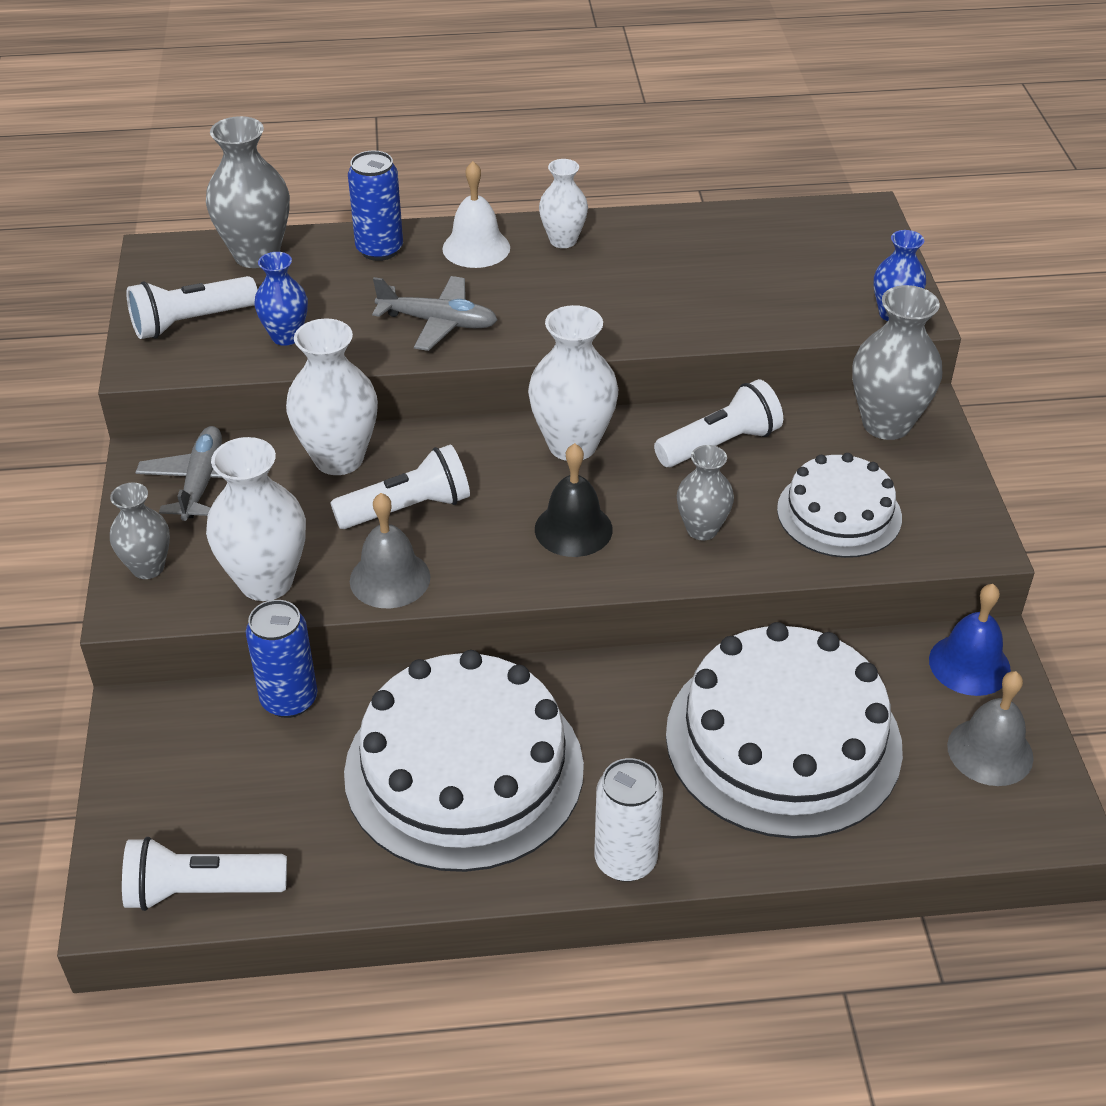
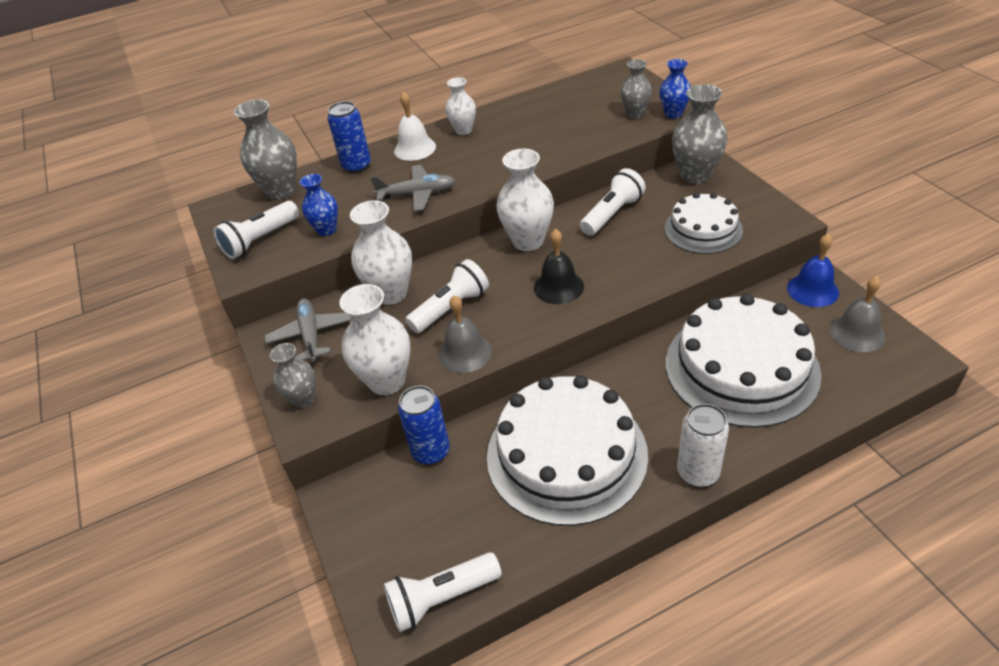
camera: 15 degrees left, 0 degrees up
(702, 529) = (633, 262): grey vase -> grey vase (635, 113)

